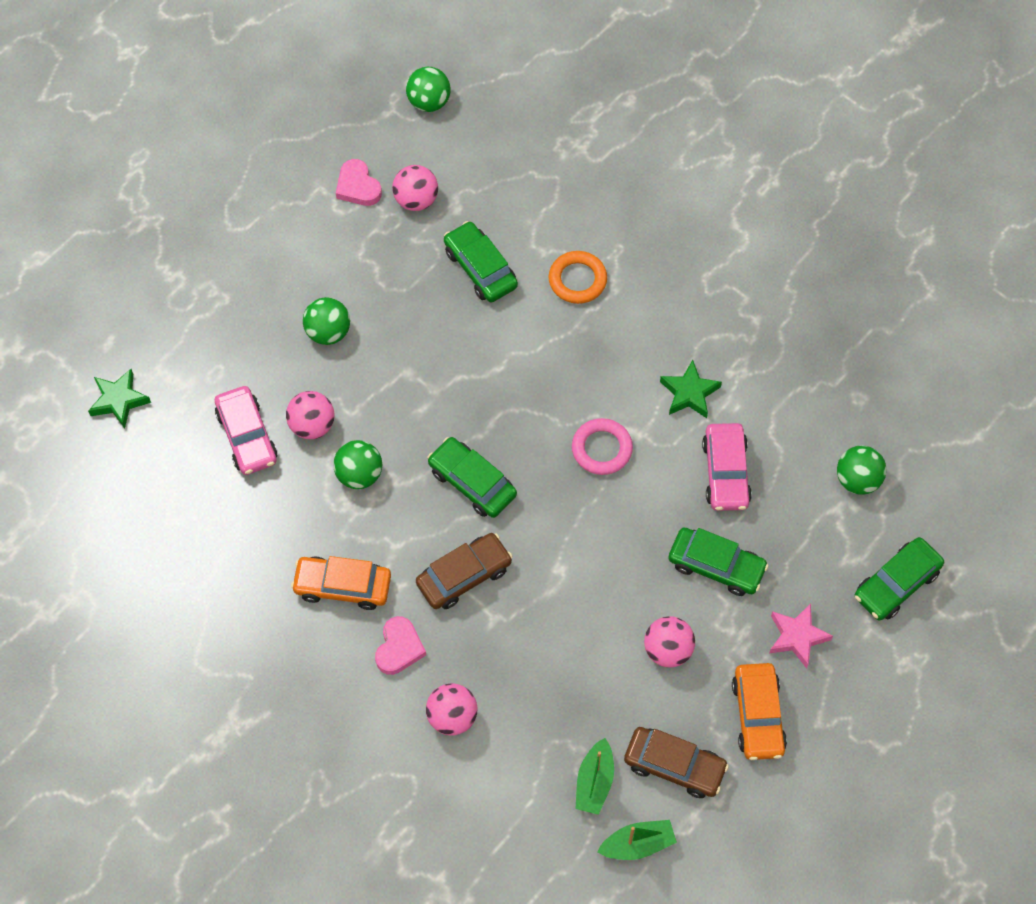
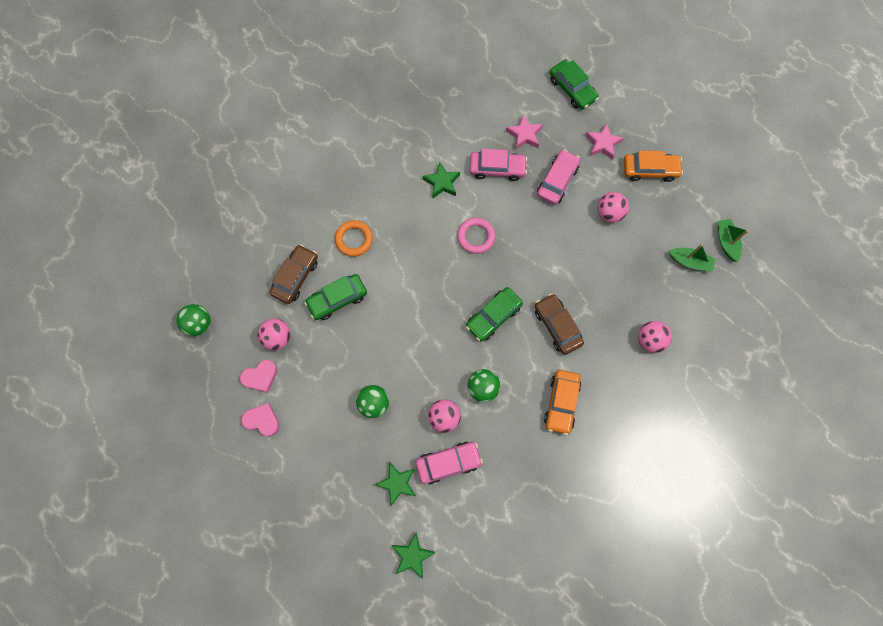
camera: 85 degrees left, 10 degrees up
(216, 373) = (397, 483): none -> green star
(399, 648) = (604, 369): pink heart -> pink heart (262, 420)
(674, 766) = (679, 217): brown car -> brown car (295, 277)
(716, 566) = (557, 181): green car -> pink car
(795, 511) = (524, 135): none -> pink star
(857, 480) = (506, 99): green ball -> none

